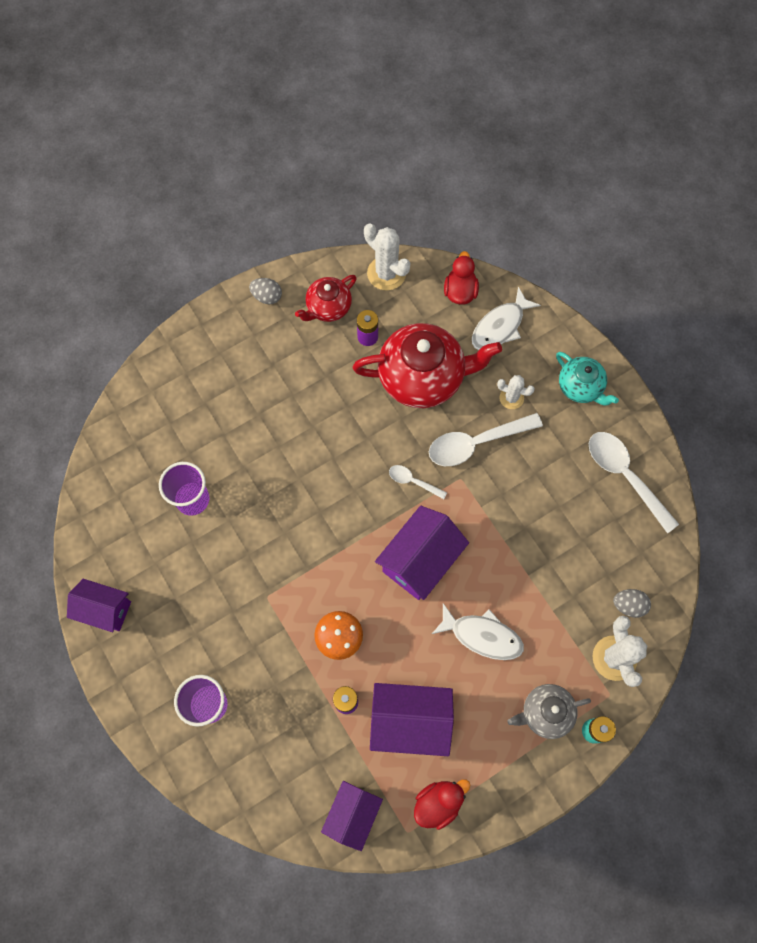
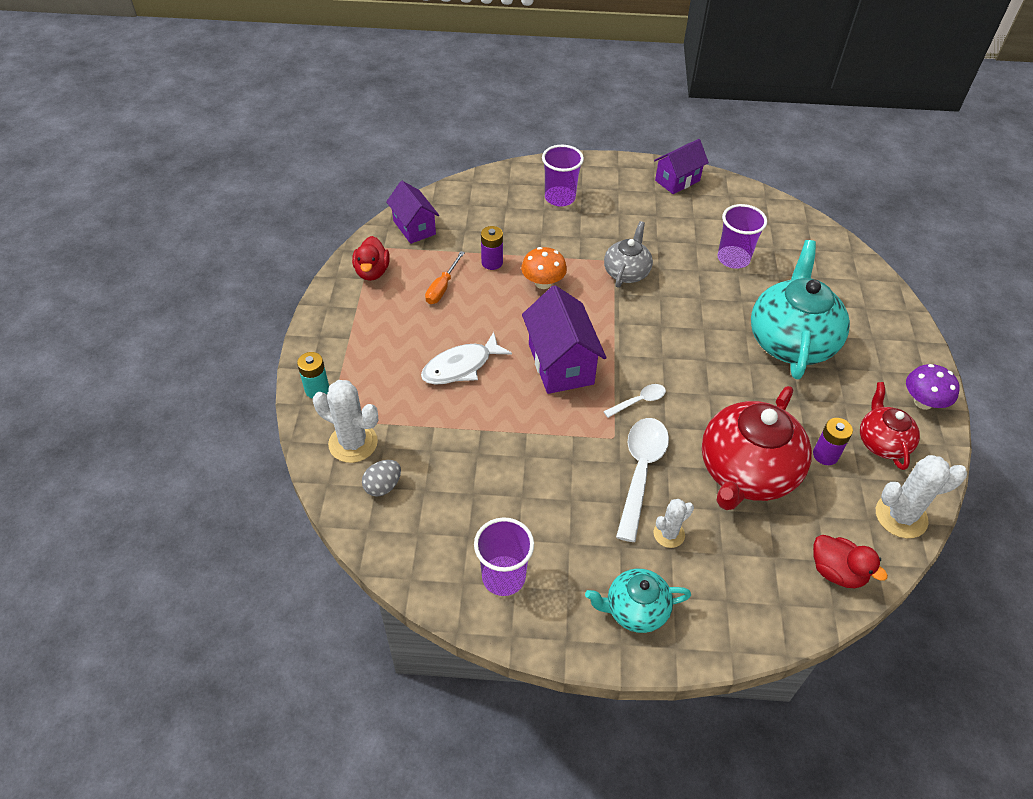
camera: 125 degrees right, 20 degrees down
(266, 408) = (791, 341): none -> turquoise teapot
(267, 296) = (923, 402): grey egg -> purple mushroom
(410, 721) = (442, 288): purple house -> orange screwdriver
(500, 326) = (765, 582): white fish -> none
(545, 712) = (363, 368): grey teapot -> grey teapot (626, 272)
(624, 476) = (503, 577): white spoon -> purple cup

